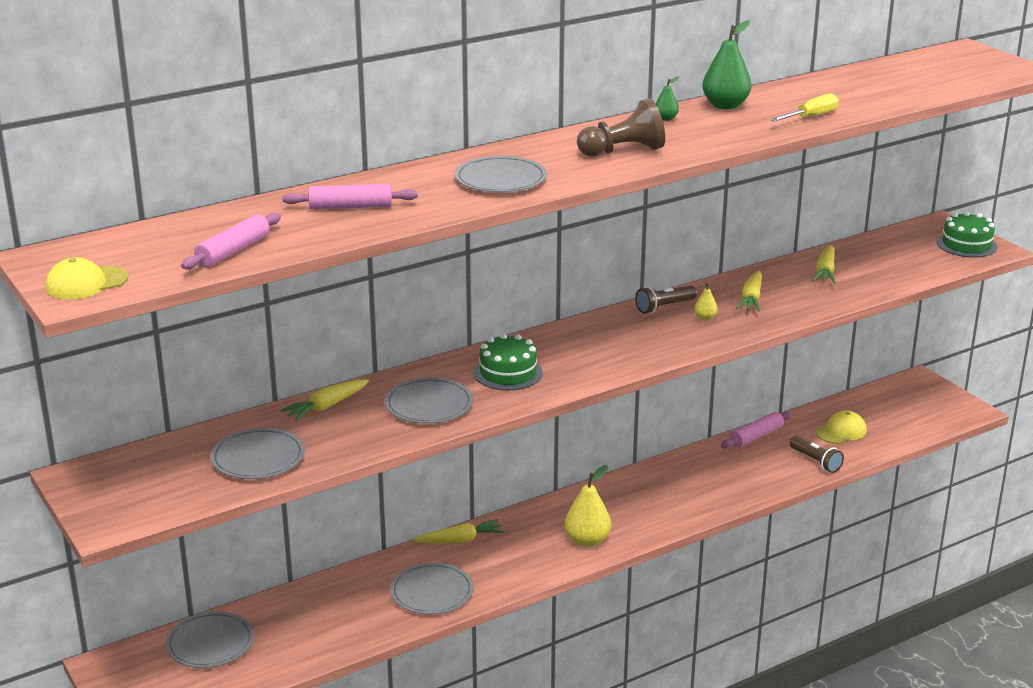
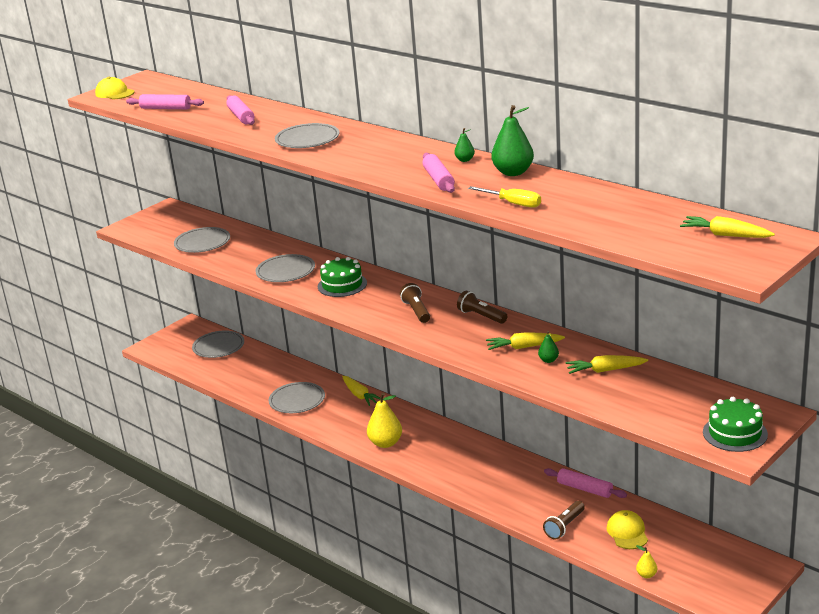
camera: 75 degrees right, 0 degrees up
(326, 407) = (269, 244): yellow carrot -> yellow carrot (725, 235)
(621, 339) = (416, 311): none -> brown flashlight
(623, 151) = (384, 160): brown pawn -> none
(705, 318) = (474, 335): yellow pear -> yellow pear (646, 575)
(713, 136) = (438, 180): none -> pink rolling pin
(788, 292) = (548, 360): none -> green pear
(841, 431) = (627, 532): yellow cap -> yellow cap turned 135 degrees counterclockwise

